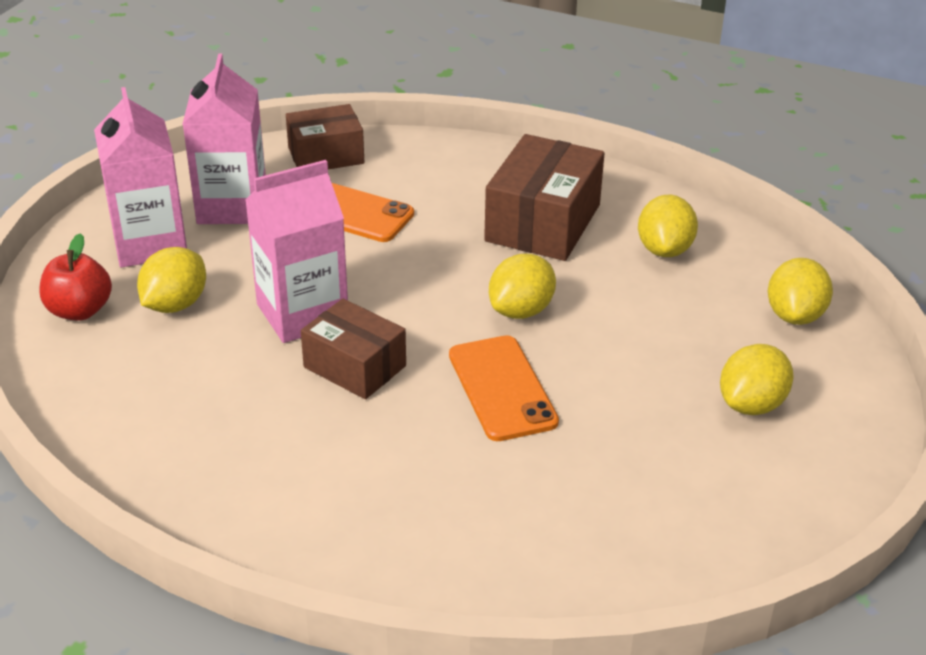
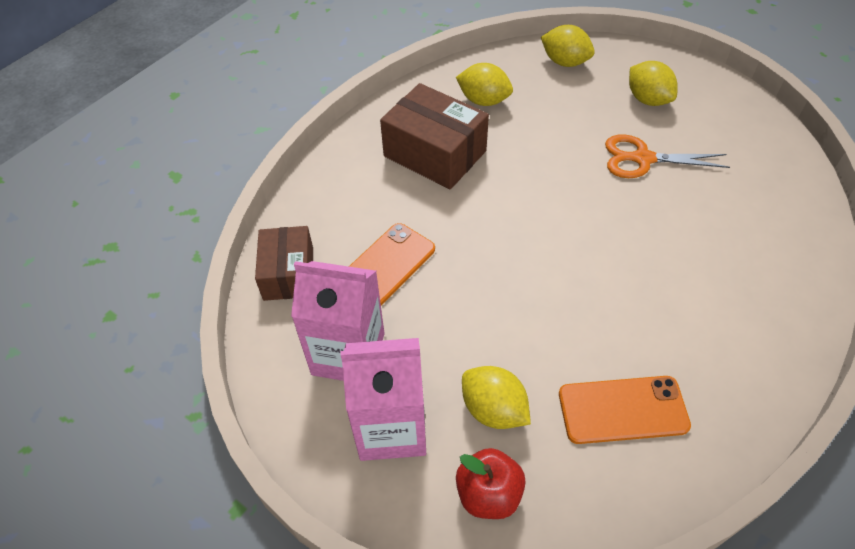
camera: 75 degrees left, 15 degrees up
(302, 313) = (522, 315): pink carton -> none
(354, 366) = (594, 289): brown box -> none
(502, 388) = (625, 209): orange phone -> orange phone (623, 410)
(521, 310) = (539, 184): yellow lemon -> none
(611, 402) = (642, 159): none -> orange scissors

